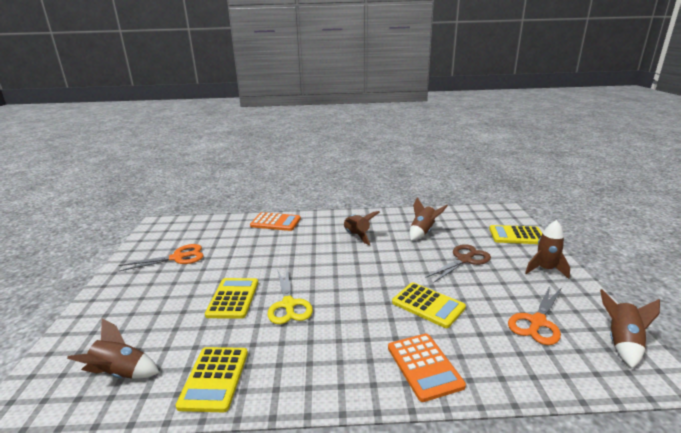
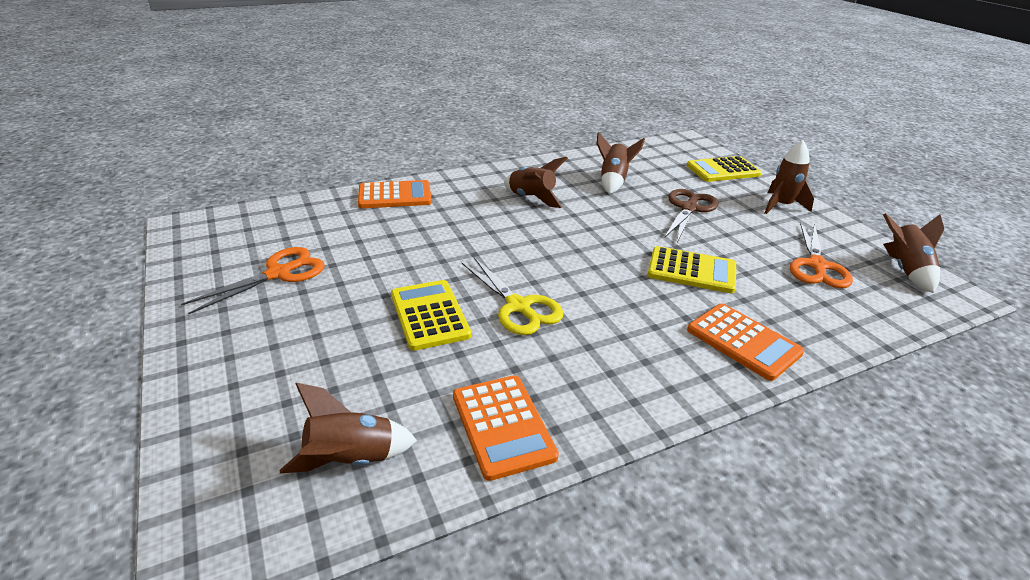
camera: 25 degrees left, 10 degrees up
(214, 378) = (502, 426): yellow calculator -> orange calculator

